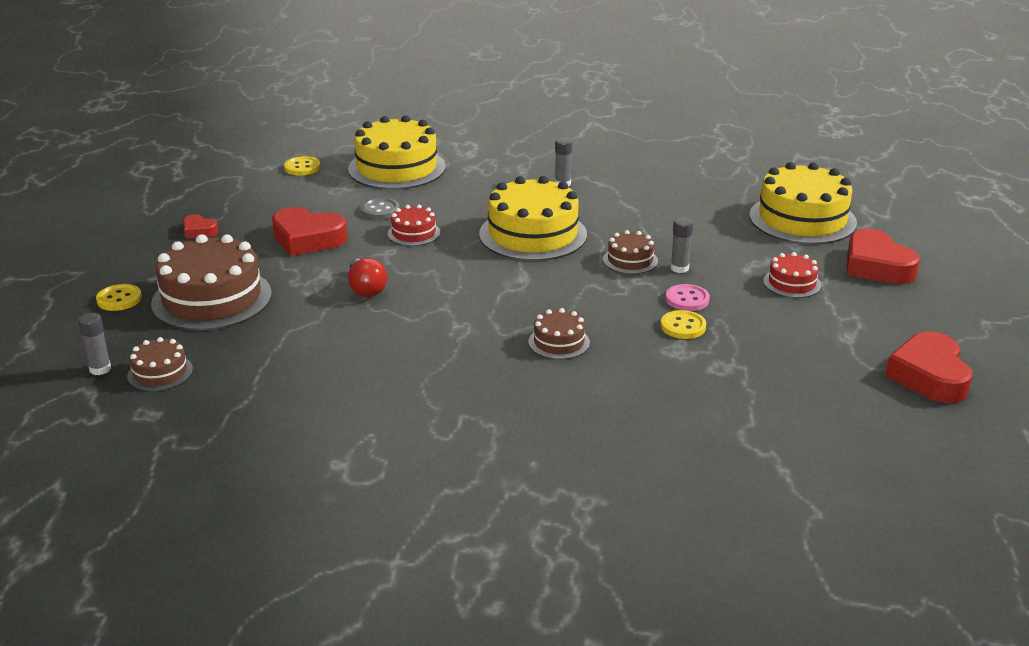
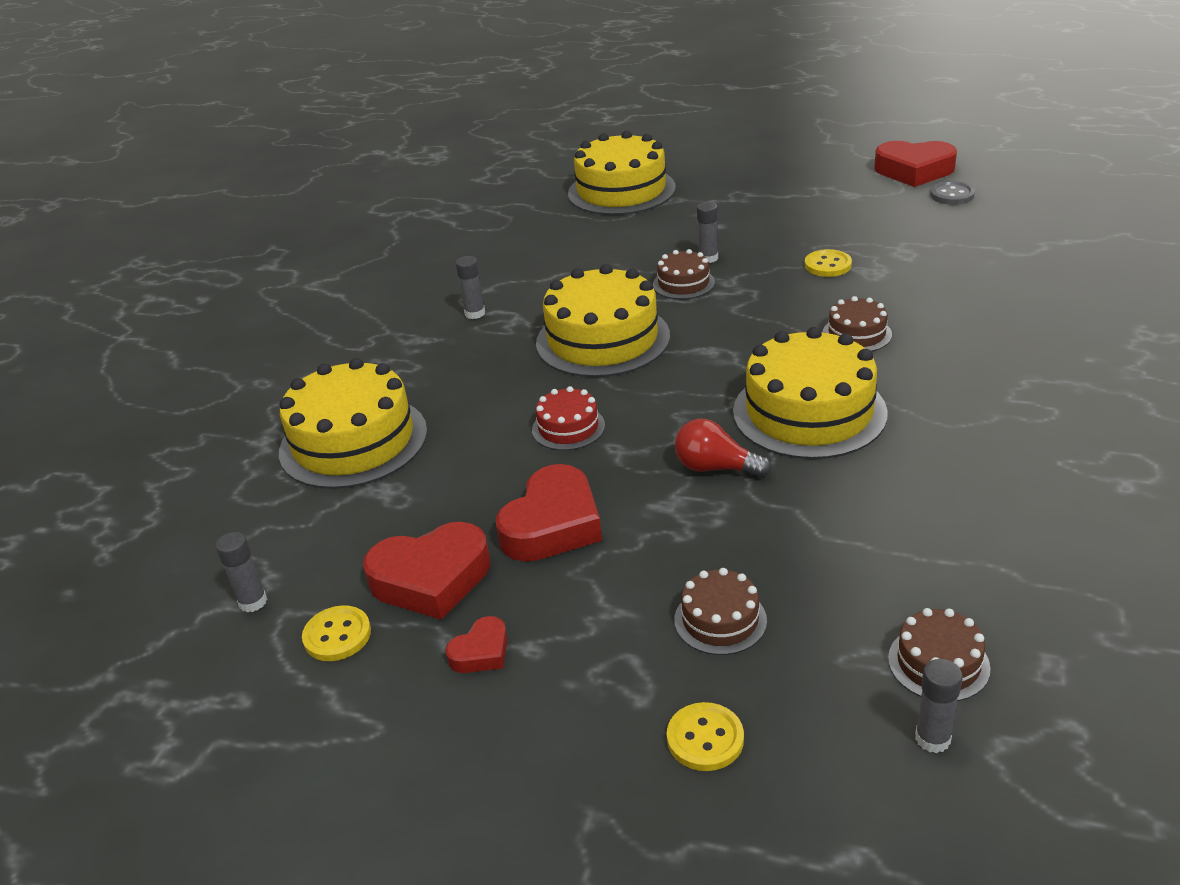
camera: 75 degrees left, 5 degrees up
(212, 298) = (720, 620): brown cake -> brown cake, size x0.49
(249, 166) = (253, 602): none -> grey glue stick
(302, 167) = (295, 538): yellow button -> yellow button (337, 635)
(366, 289) = (715, 468): red light bulb -> red light bulb turned 150 degrees counterclockwise
(380, 210) = (487, 456): grey button -> grey button (952, 195)
(437, 322) = (809, 412): none -> yellow cake
(687, 299) = (774, 259): pink button -> none
(792, 283) = (750, 207): red cake -> none
(876, 266) = (725, 169): red heart -> red heart (431, 579)

